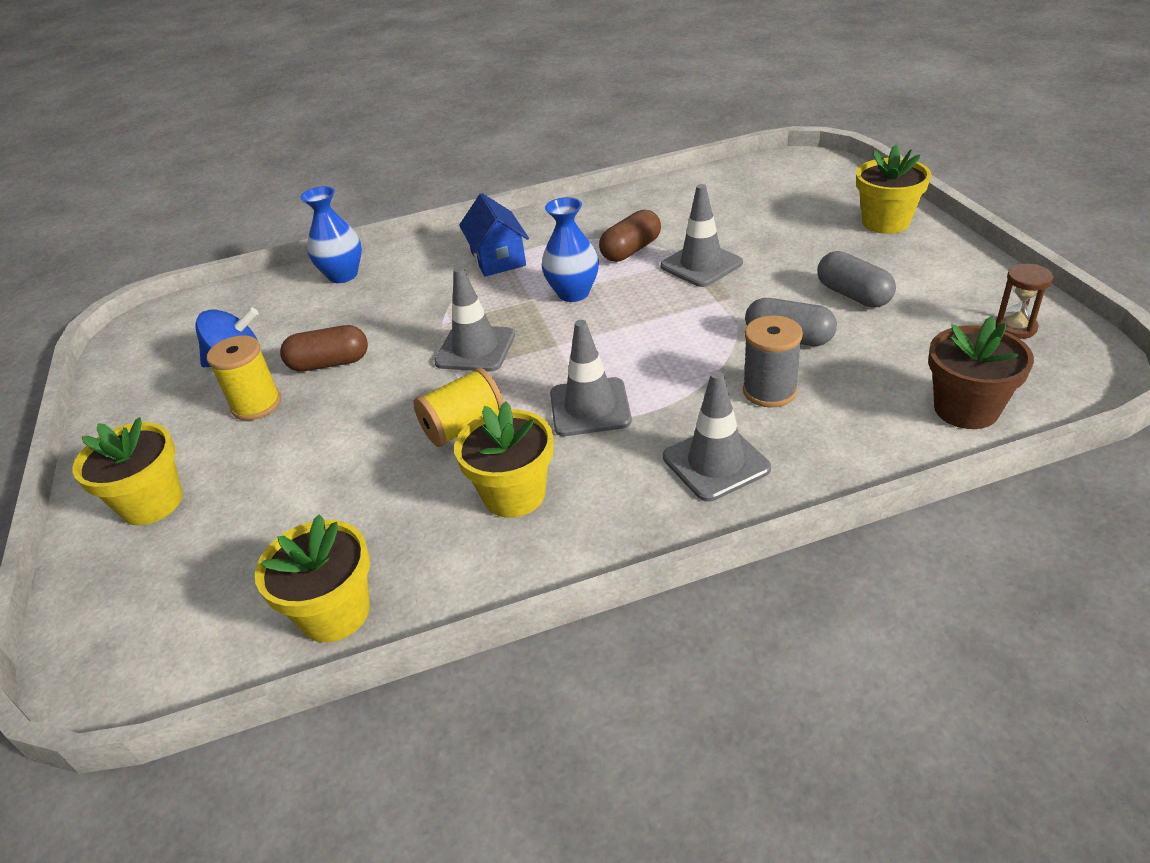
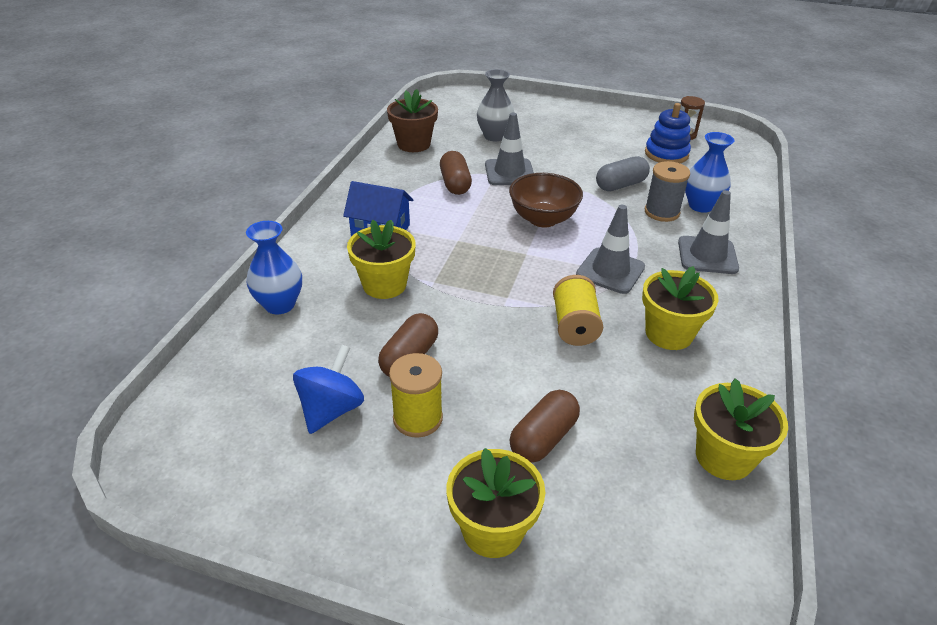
camera: 60 degrees left, 0 degrees up
(279, 481) = (543, 438): none -> brown capsule
(475, 349) = (486, 285): grey traffic cone -> none
(573, 293) = (474, 223): blue vase -> blue vase (701, 206)
(636, 324) = (543, 219): none -> brown bowl
(764, 222) = (494, 136): none -> grey vase
(853, 295) = (605, 152): grey capsule -> none
(885, 222) = (550, 112): yellow flower pot -> yellow flower pot (384, 285)
(929, 336) = (666, 154): none -> blue stacking toy
(966, 409) = (733, 176): brown flower pot -> brown flower pot (414, 144)

